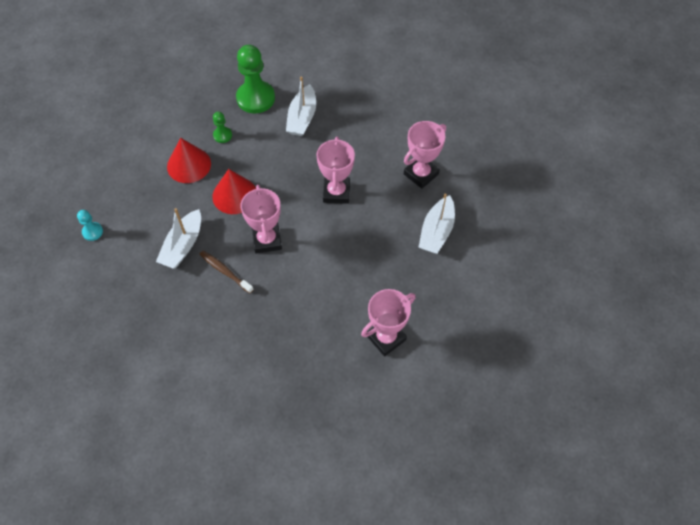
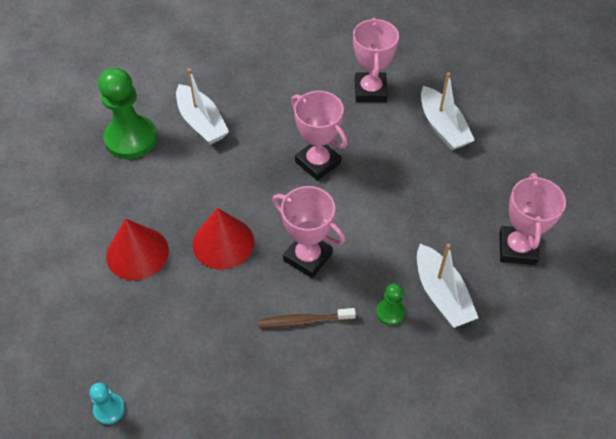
camera: 45 degrees left, 5 degrees down
(183, 245) = (230, 334): white boat -> white boat (441, 294)
(222, 135) = (139, 197): green pawn -> green pawn (390, 312)

